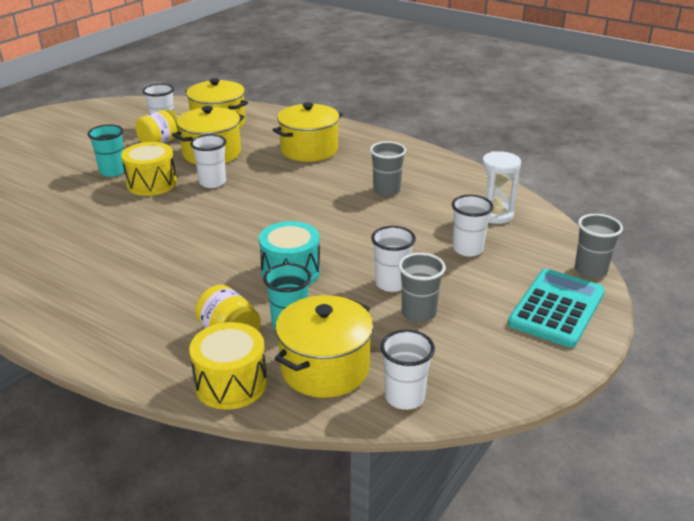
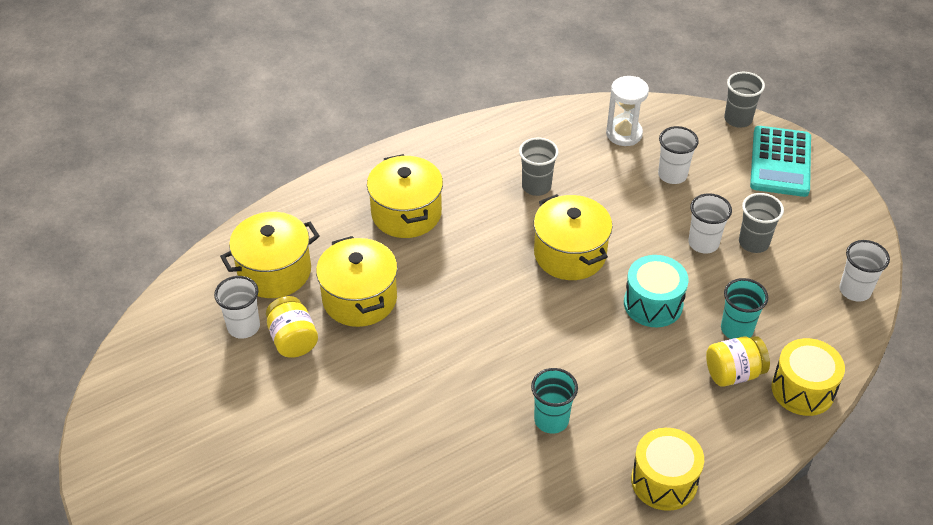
camera: 65 degrees left, 15 degrees up
(113, 171) = (349, 402): turquoise cup -> turquoise cup (551, 420)
(151, 183) = (406, 371): yellow drum -> yellow drum (664, 481)
(212, 182) = (436, 316): white cup -> none
(325, 368) = (804, 325): yellow pot -> yellow pot (570, 254)
(556, 308) = (780, 162): turquoise calculator -> turquoise calculator turned 135 degrees counterclockwise

